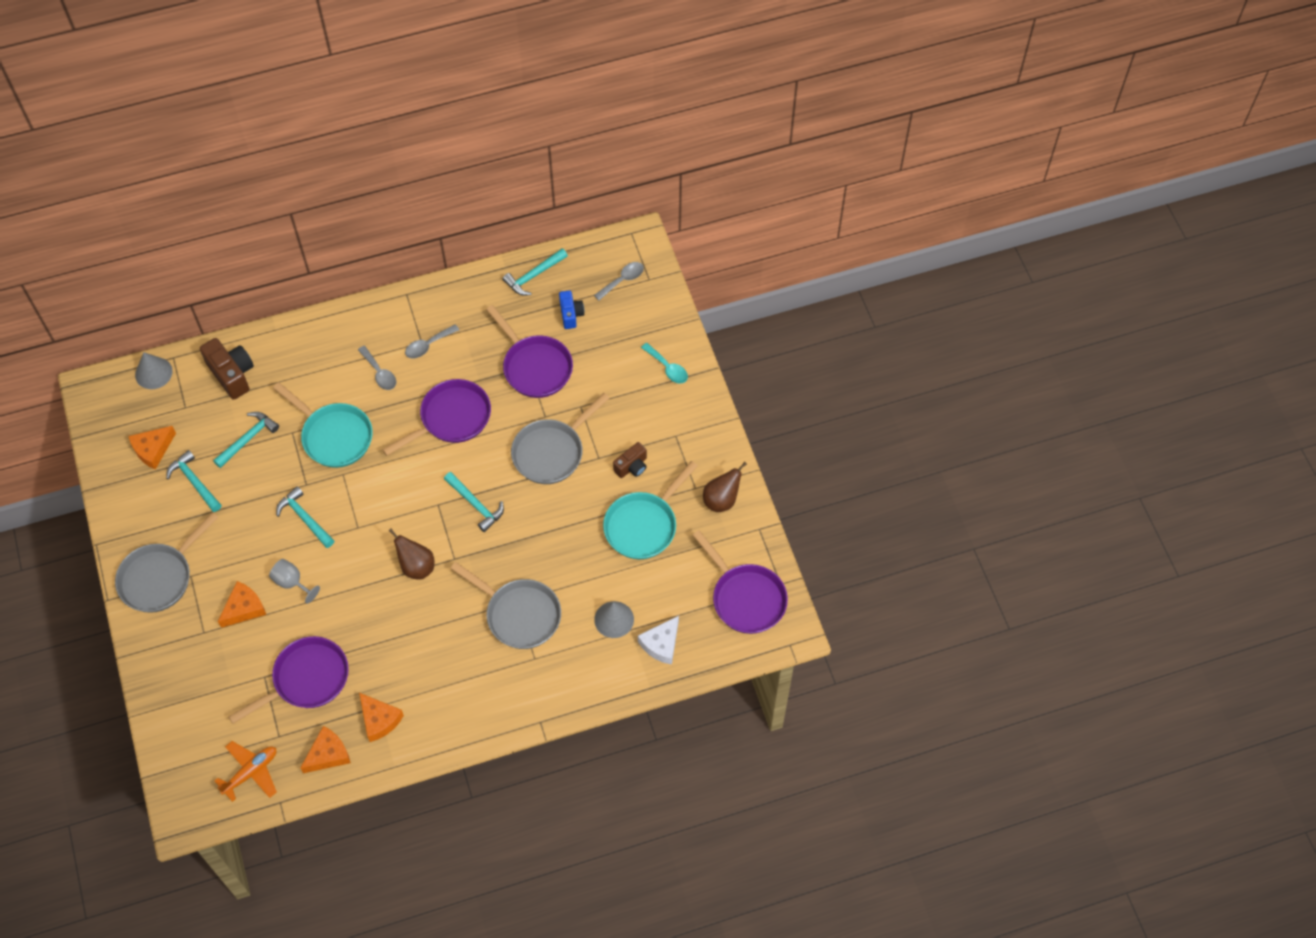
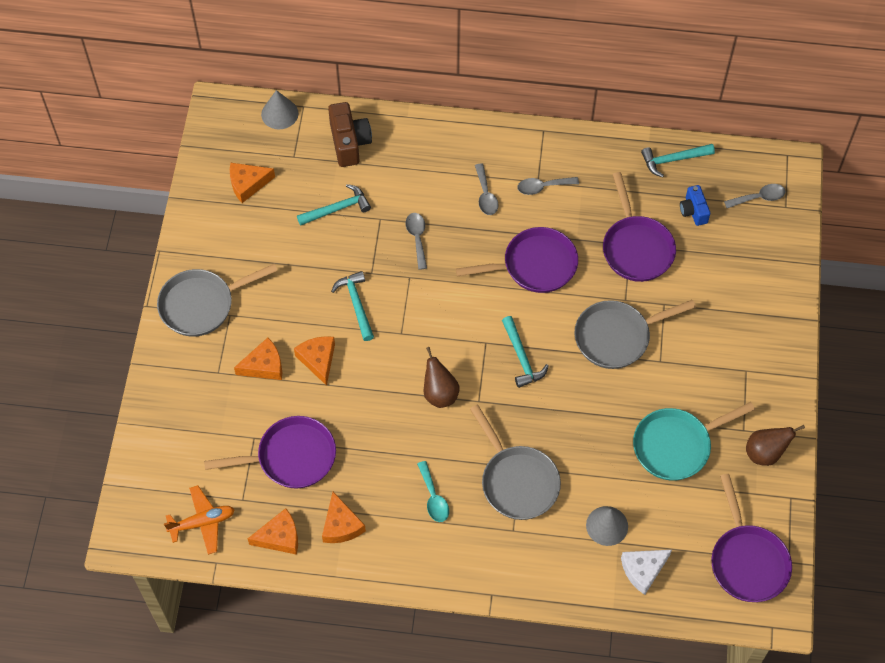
camera: 25 degrees right, 0 degrees up
(194, 482) = (271, 229): turquoise hammer -> none
(292, 582) = (318, 360): grey goblet -> orange cheese
(334, 436) = (417, 238): turquoise pan -> grey spoon
(571, 314) = (693, 211): blue camera -> blue camera turned 150 degrees clockwise
(632, 466) = (689, 383): brown camera -> none
(668, 368) = (767, 301): turquoise spoon -> turquoise spoon (433, 498)

